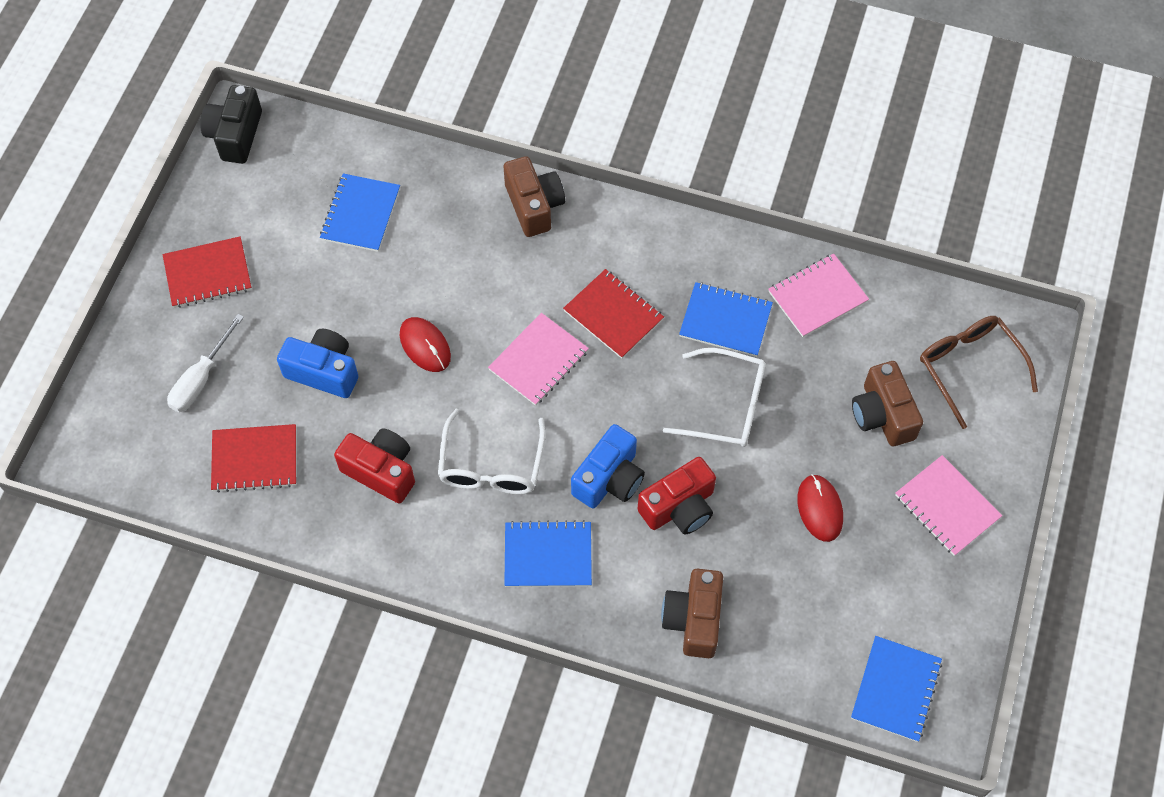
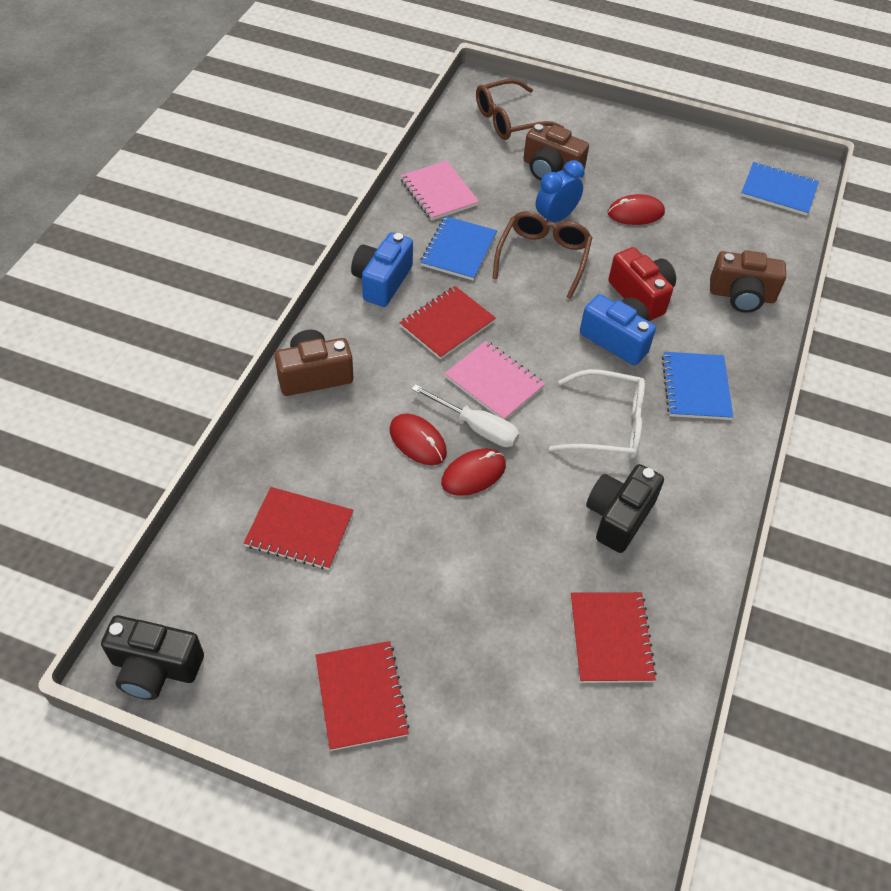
camera: 90 degrees left, 10 degrees down
(201, 378) = (508, 700): white screwdriver -> white screwdriver (476, 427)
(324, 371) = (501, 568): blue camera -> blue camera (382, 281)
(360, 214) = (299, 530): blue notebook -> red notebook
(381, 471) = (618, 516): red camera -> black camera
(460, 297) = (417, 441): none -> red mouse
(726, 406) = (543, 257): white glasses -> brown glasses
(795, 419) = (555, 218): none -> blue clock
(882, 415) = (550, 169): brown camera -> brown camera turned 45 degrees clockwise
(947, 507) = (628, 147): pink notebook -> none

